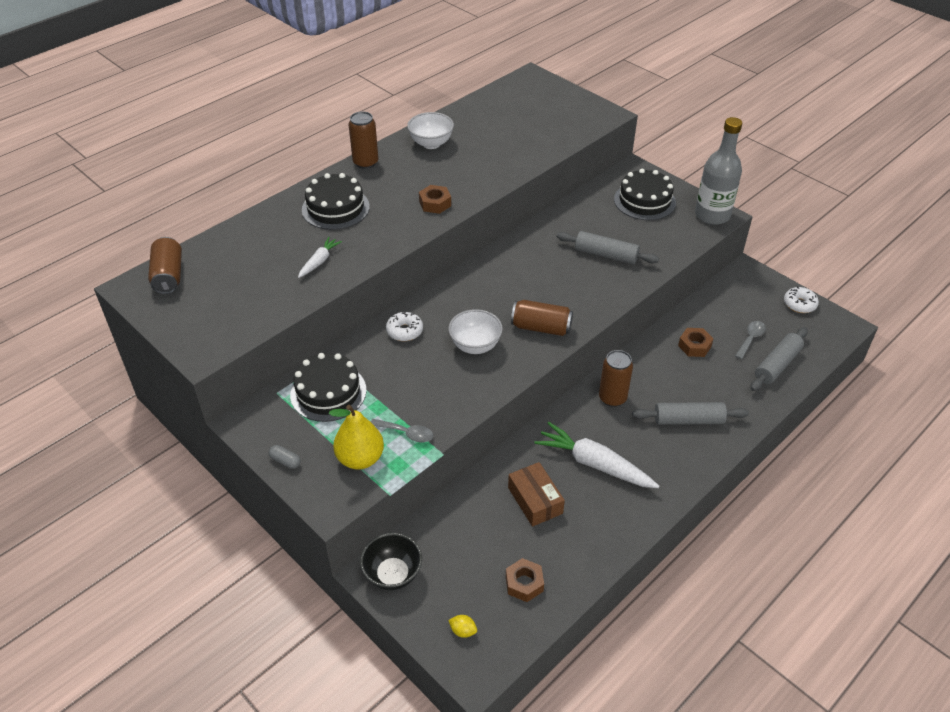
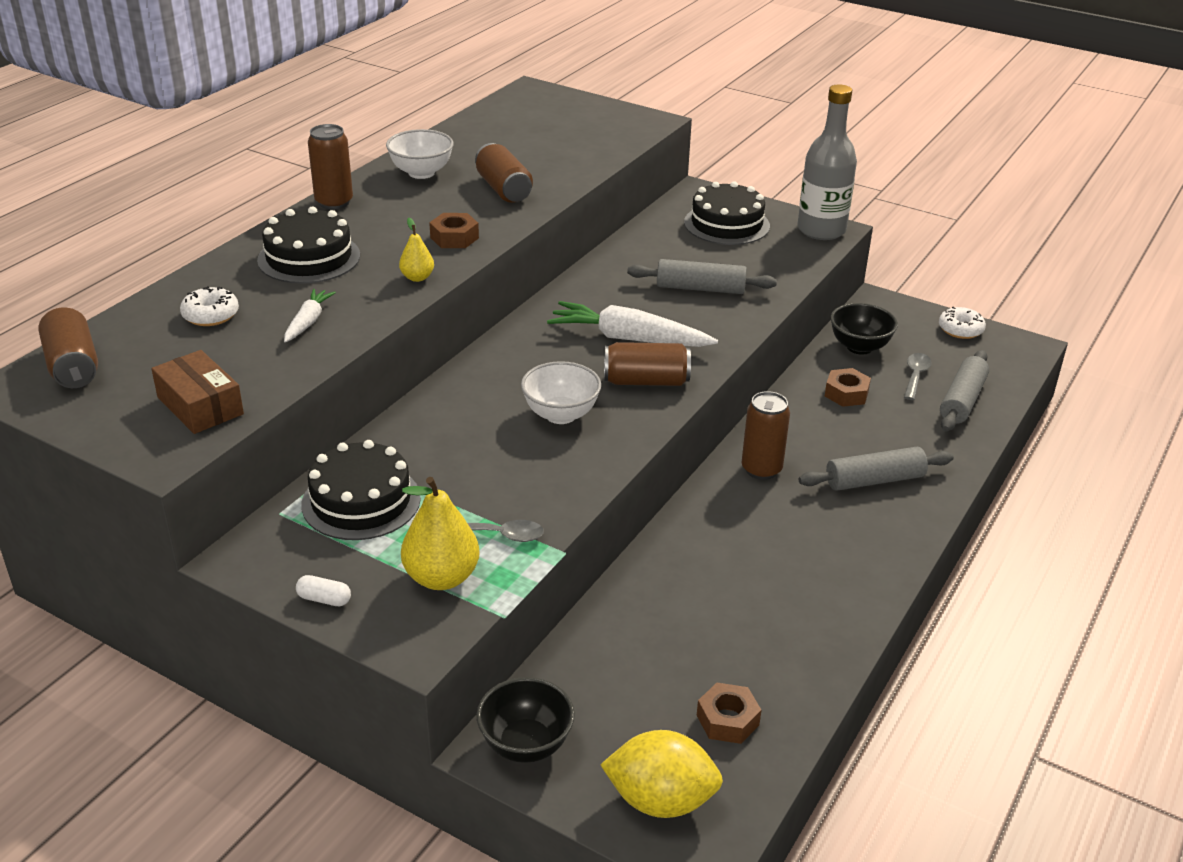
camera: 15 degrees left, 10 degrees down
(285, 461) = (324, 599): grey capsule -> white capsule
(400, 234) = (417, 277): none -> yellow pear
(404, 331) = (450, 410): white donut -> white donut (211, 315)
(463, 631) = (660, 800): yellow lemon -> yellow lemon, size x2.46
(482, 165) = (504, 189): none -> brown can
(535, 500) = (702, 611): brown box -> brown box (200, 406)
(594, 464) = (768, 552): white carrot -> white carrot (629, 338)
(718, 308) = (859, 347): none -> black bowl

